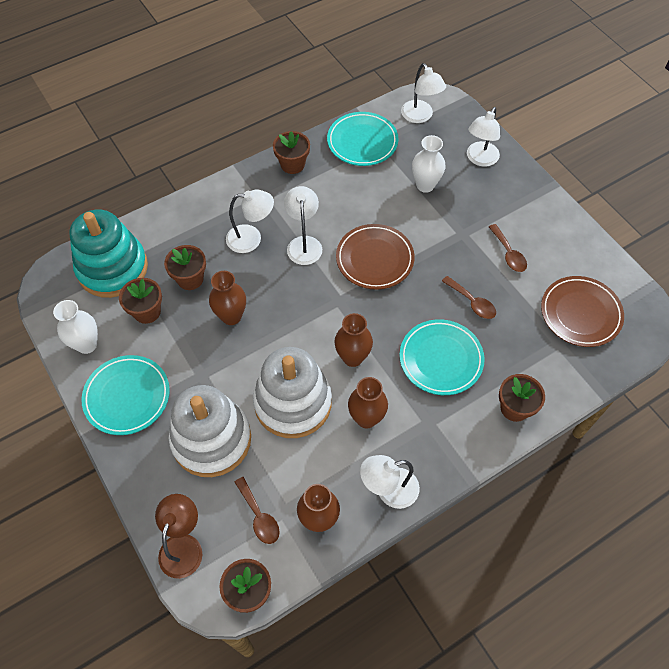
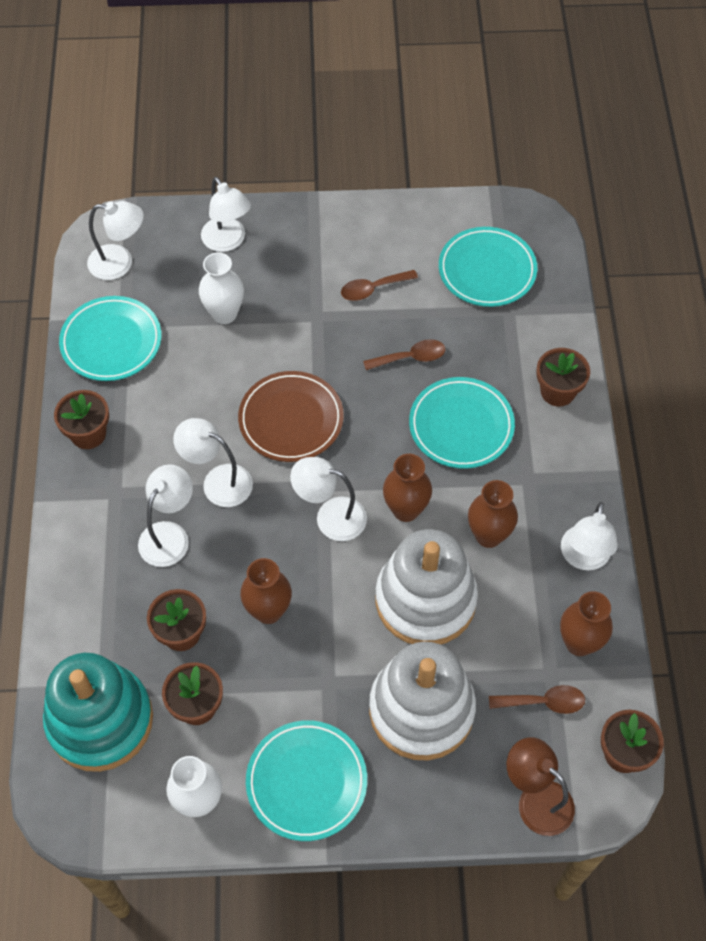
camera: 60 degrees left, 0 degrees up
(319, 316) = (330, 516): none -> white lamp
(508, 254) = (373, 289): brown spoon -> brown spoon turned 150 degrees clockwise
(580, 313) = (487, 270): brown plate -> turquoise plate

